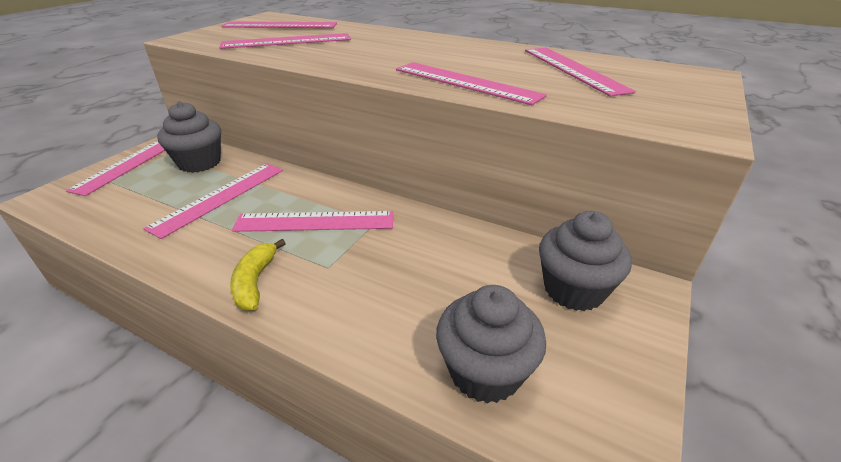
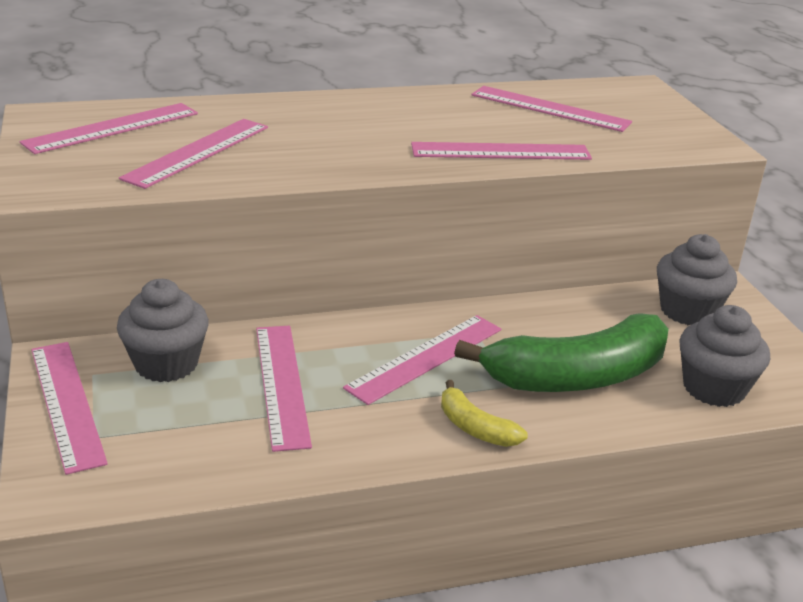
camera: 45 degrees left, 5 degrees down
(385, 288) = (576, 376): none -> green banana

